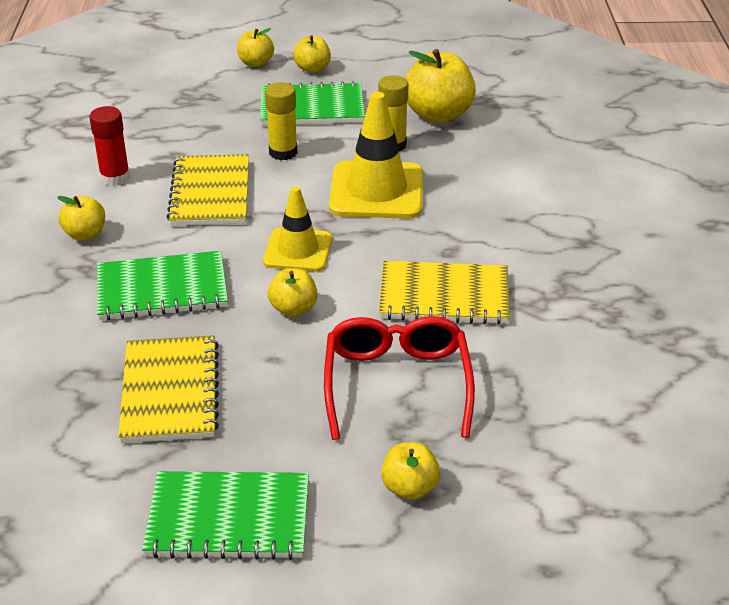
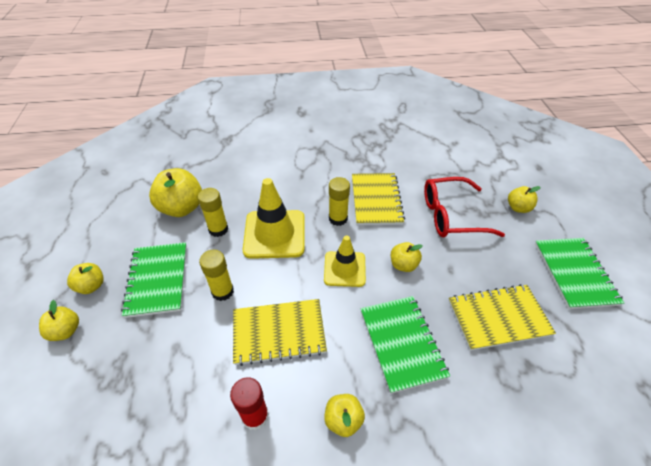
camera: 95 degrees left, 10 degrees up
(402, 251) = (338, 218): none -> yellow glue stick

